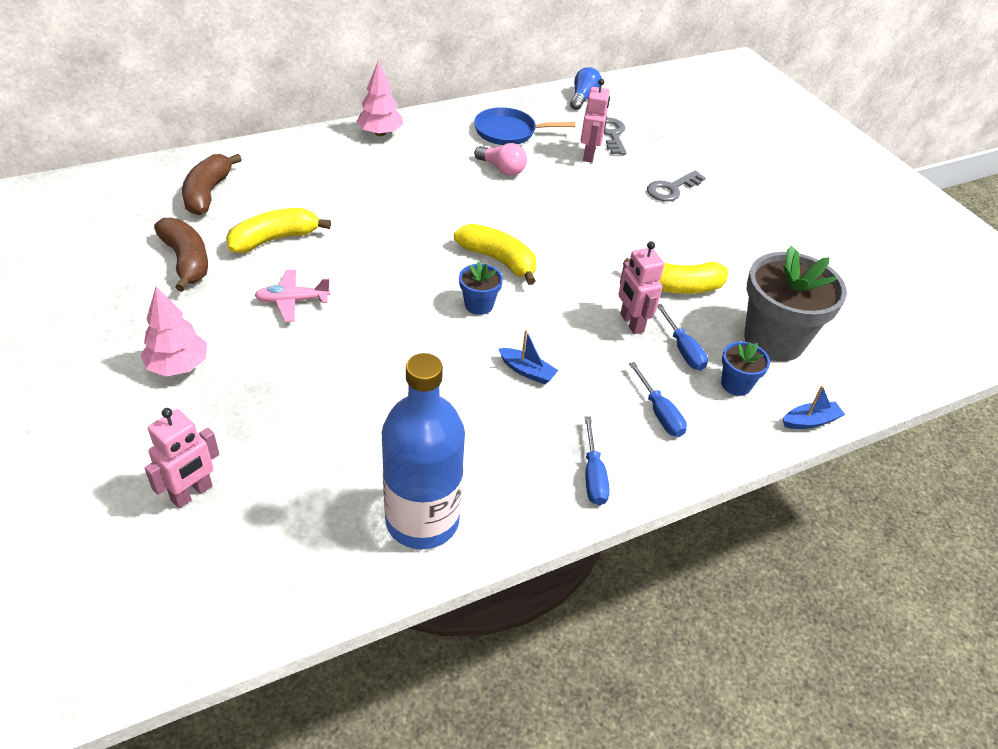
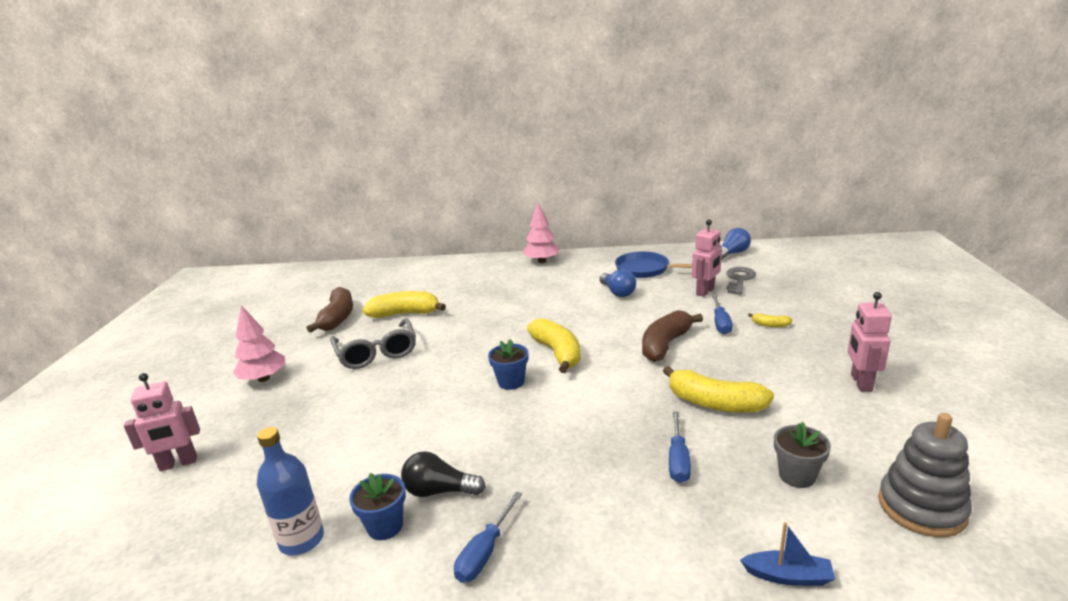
camera: 35 degrees right, 20 degrees down
(208, 193) = (391, 282): brown banana -> brown banana (665, 345)
(292, 301) = (377, 353): pink plane -> grey glasses
(422, 520) = (301, 540): blue bottle -> blue bottle, size x0.60
(502, 169) = (617, 292): pink light bulb -> blue light bulb
(508, 436) = (439, 491): none -> black light bulb
(527, 371) = (505, 441): blue boat -> none
(631, 323) = (640, 424): pink robot -> pink robot (860, 383)
(659, 413) = (604, 513): blue screwdriver -> blue screwdriver (720, 323)
(671, 189) = (770, 325): grey key -> yellow banana
(736, 384) = (716, 509): blue flower pot -> blue flower pot (385, 526)
(774, 340) = (797, 476): grey flower pot -> grey flower pot, size x0.48
(861, 343) = (921, 508): none -> grey stacking toy

